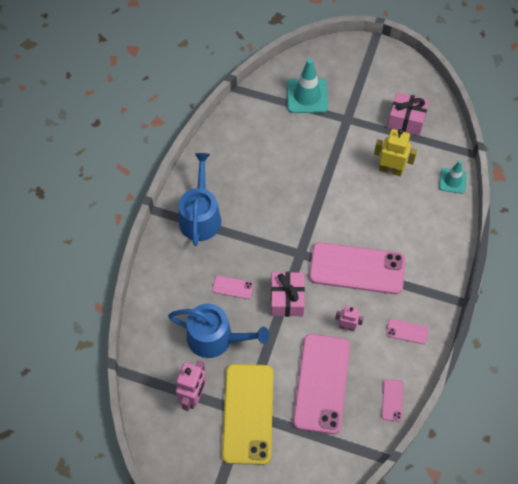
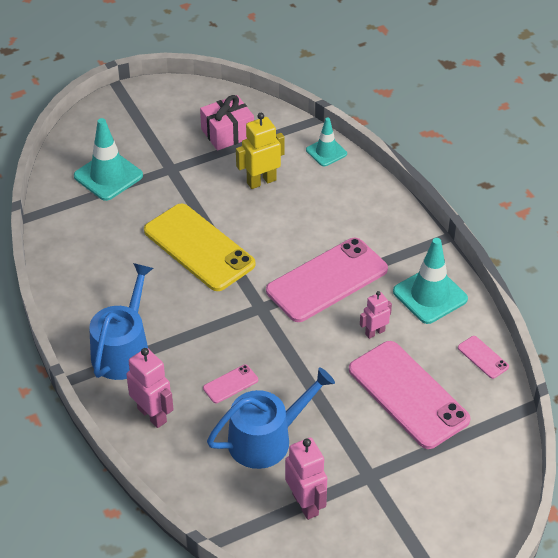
camera: 45 degrees left, 15 degrees down
(174, 269) = (152, 415): none -> pink robot
(200, 216) = (123, 350): blue watering can -> blue watering can turned 60 degrees clockwise
(248, 413) = (374, 474): yellow phone -> yellow phone (199, 247)
(287, 299) = (294, 353): pink gift -> none
(407, 331) = (430, 295): pink phone -> turquoise traffic cone

